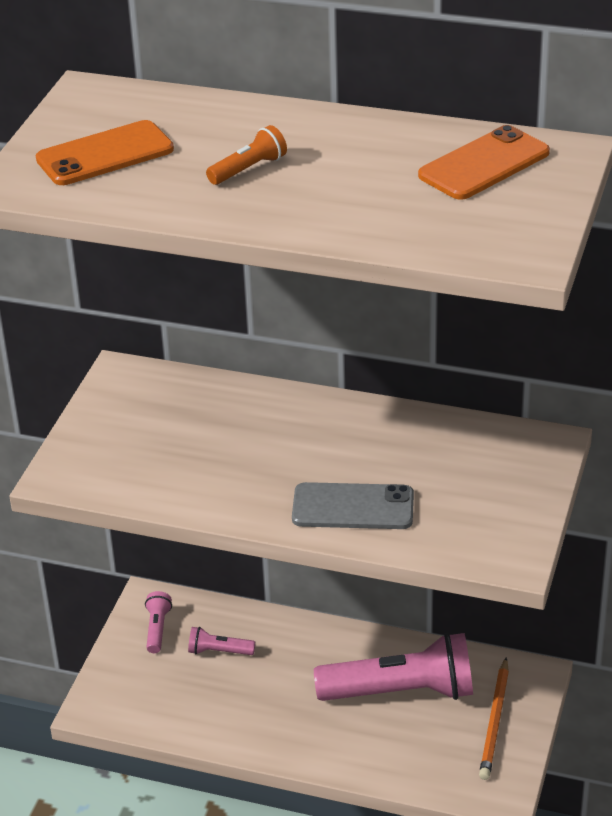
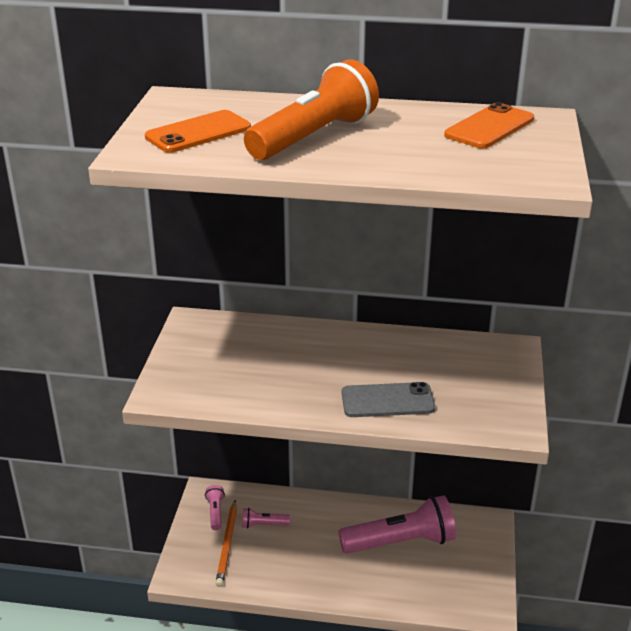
camera: 10 degrees left, 5 degrees down
(248, 169) = (313, 137): orange flashlight -> orange flashlight, size x2.31
(495, 722) = (472, 557): orange pencil -> orange pencil (227, 545)

